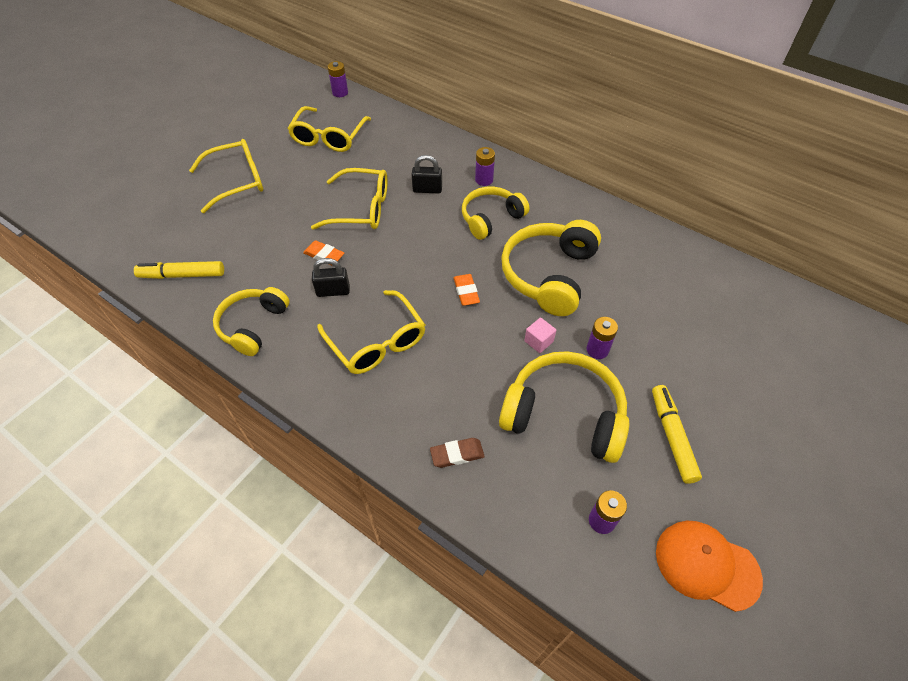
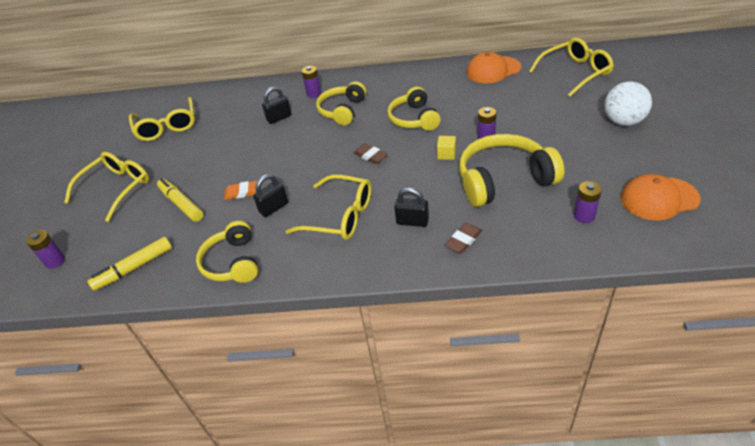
camera: 30 degrees left, 10 degrees down
(340, 93) = (146, 98): purple battery -> purple battery (55, 261)
(361, 209) = (241, 152): yellow glasses -> yellow glasses (575, 72)
(432, 396) = (412, 221): none -> black padlock
(466, 292) = (370, 156): orange eraser -> brown eraser
(538, 341) = (446, 154): pink cube -> yellow cube
(549, 275) = (414, 119): yellow headphones -> yellow headphones, size x0.66
(672, 436) = (574, 153): yellow marker -> yellow marker (181, 204)
(693, 266) = (493, 70): none -> orange cap
(774, 436) = (623, 121): none -> white ball

